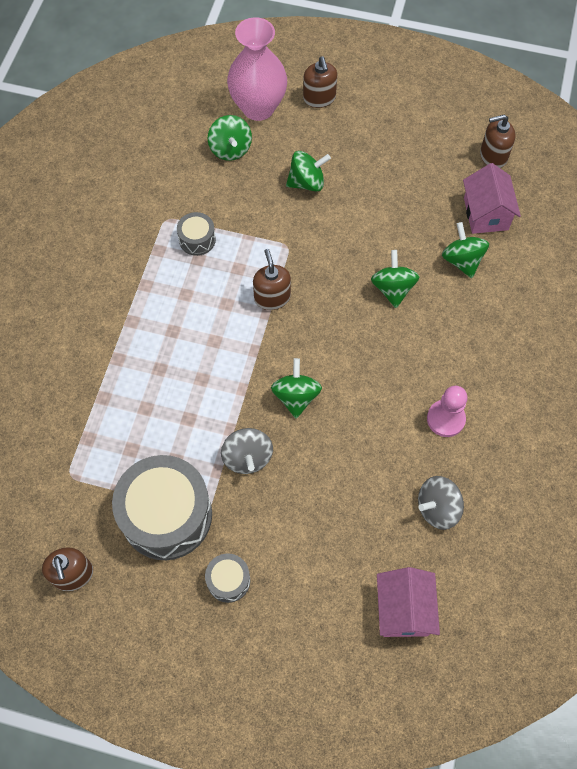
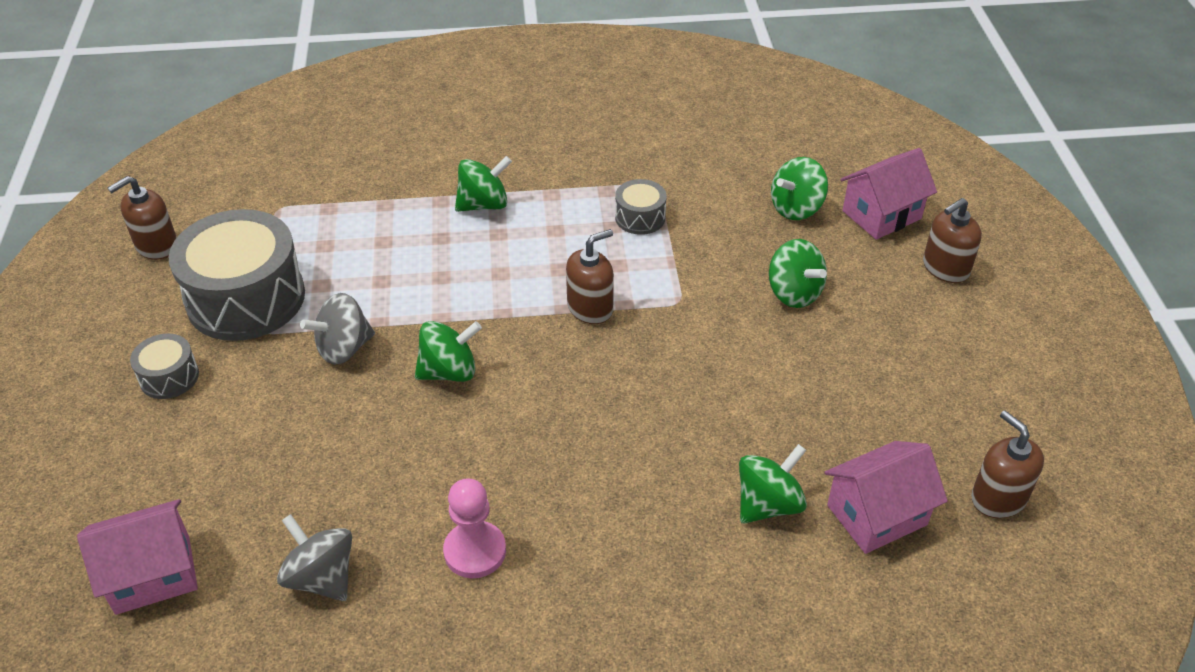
camera: 70 degrees right, 20 degrees down
(258, 108) = (881, 215): pink vase -> pink house
(393, 289) = (671, 431): green spinning top -> green spinning top (484, 204)

